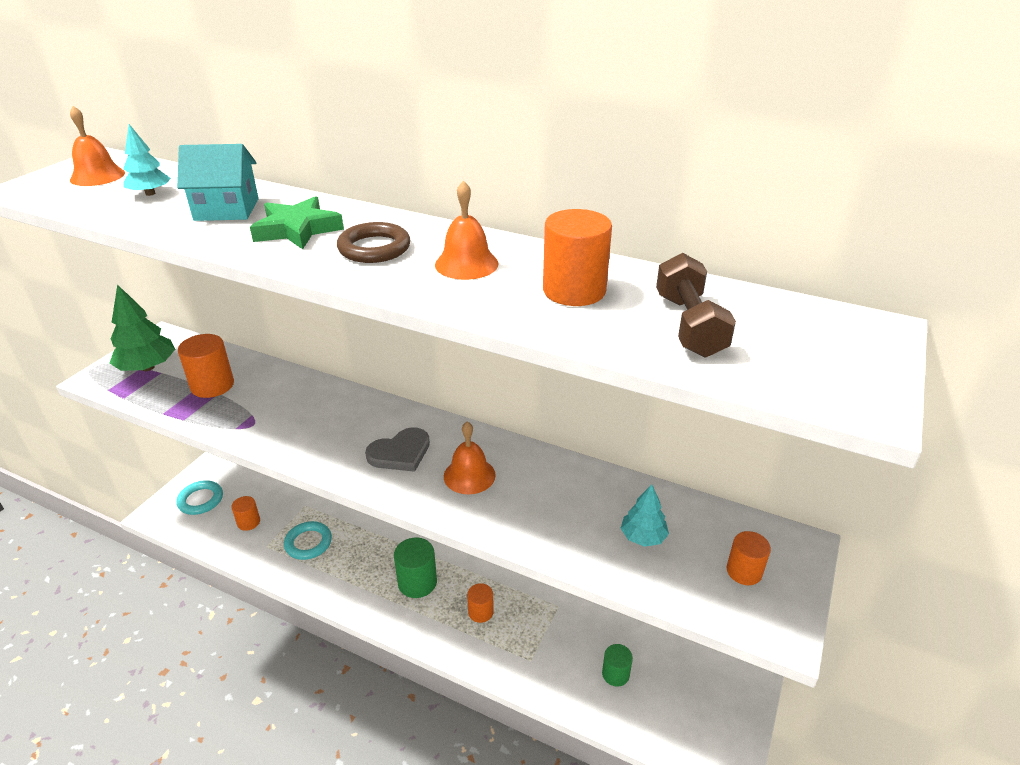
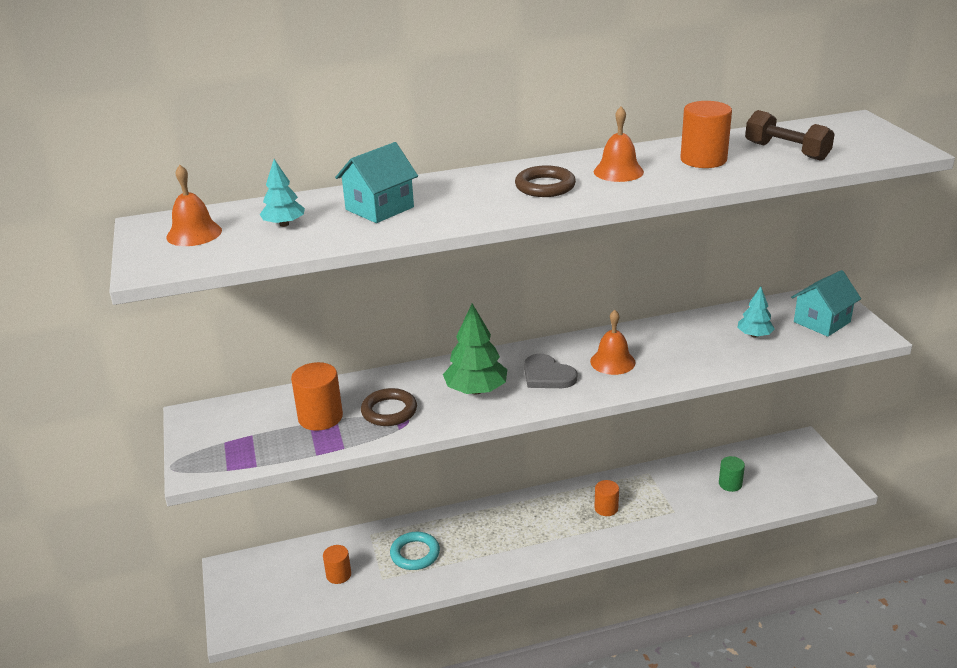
camera: 40 degrees left, 5 degrees down
(147, 367) = (230, 438): green tree -> green tree (476, 390)
(200, 500) = (264, 590): turquoise ring -> none
(254, 409) = (389, 411): none -> brown ring
(297, 229) = (466, 198): green star -> none
(400, 452) = (547, 375): grey heart -> grey heart turned 120 degrees clockwise
(417, 582) = (538, 521): green cylinder -> none
(744, 571) = (822, 322): orange cylinder -> turquoise house

